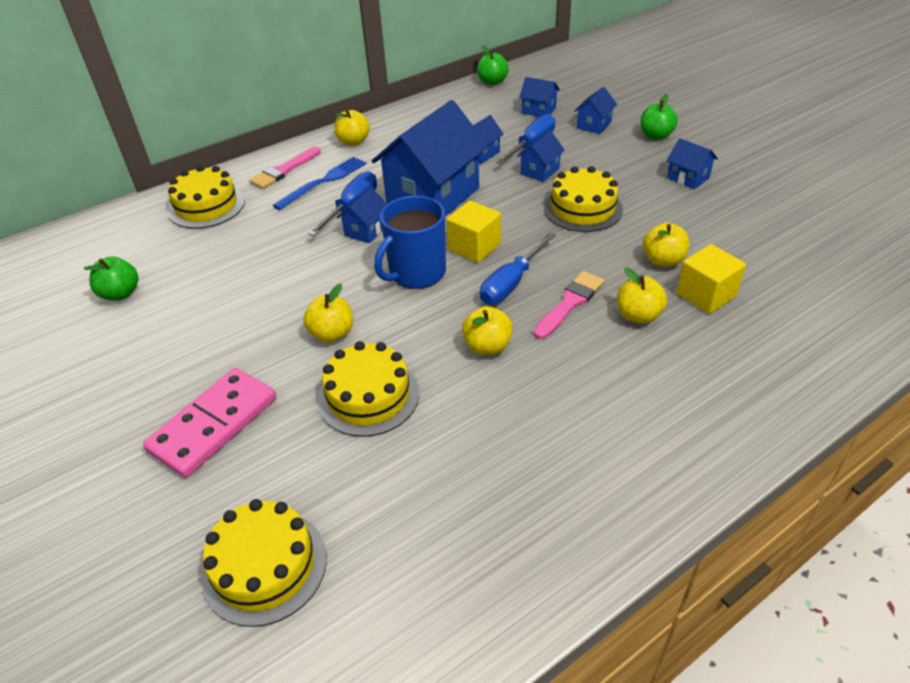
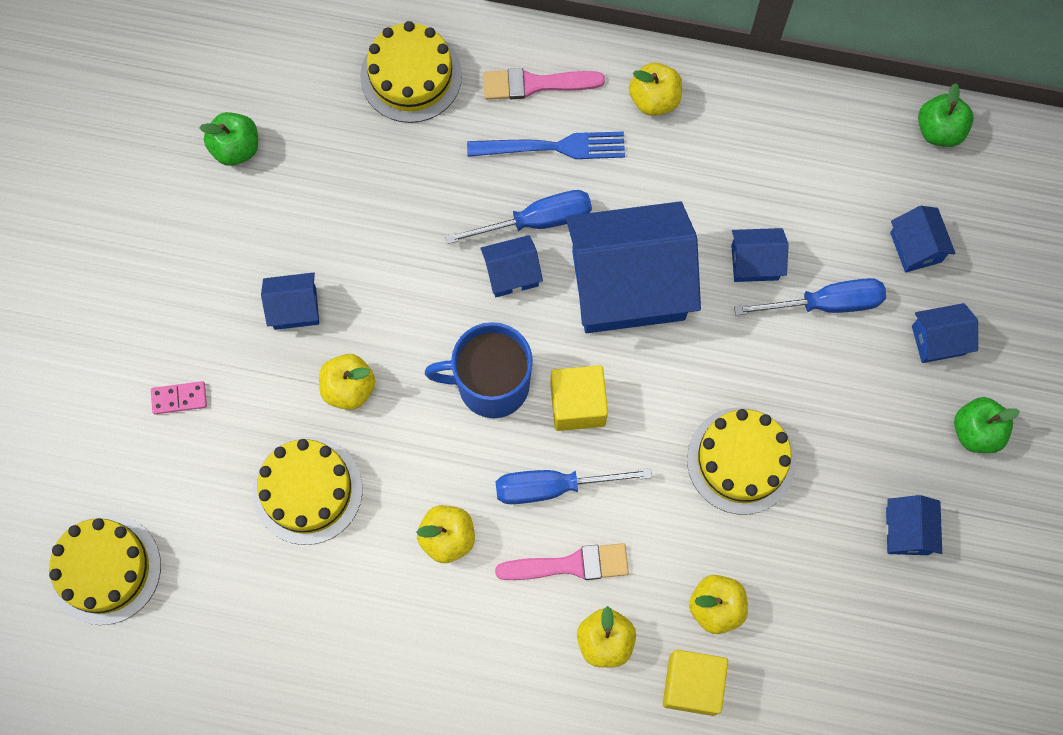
camera: 45 degrees right, 30 degrees up
(214, 424) = (179, 398): pink domino -> pink domino, size x0.43
(540, 171) = (777, 357): blue house -> blue house (295, 308)

